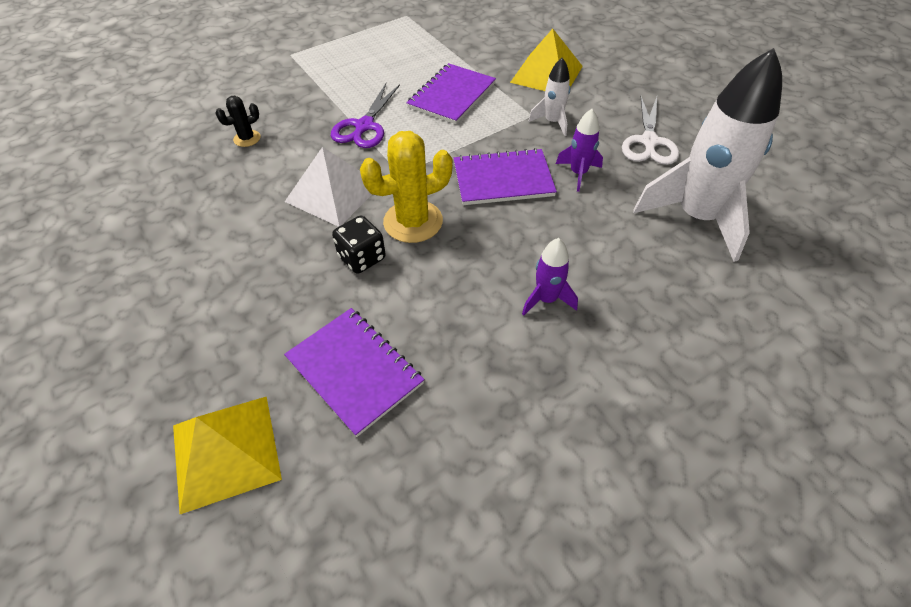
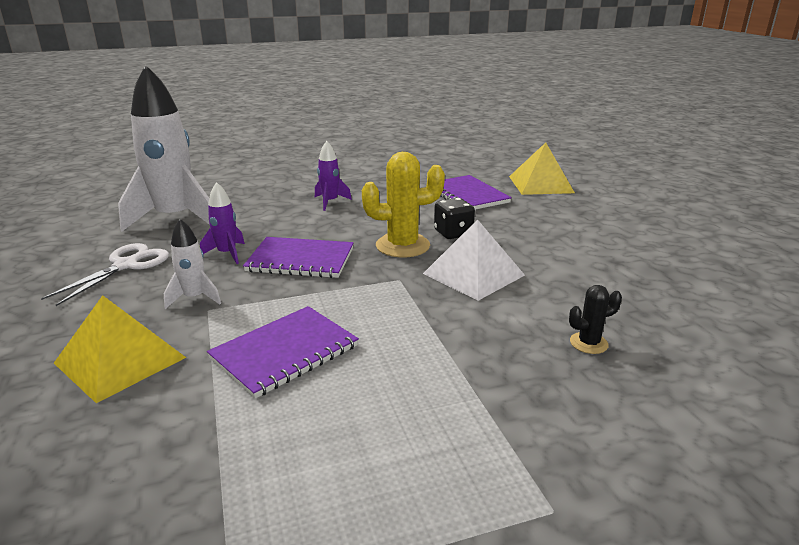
camera: 165 degrees left, 25 degrees down
(364, 126) = (425, 332): purple scissors -> none

